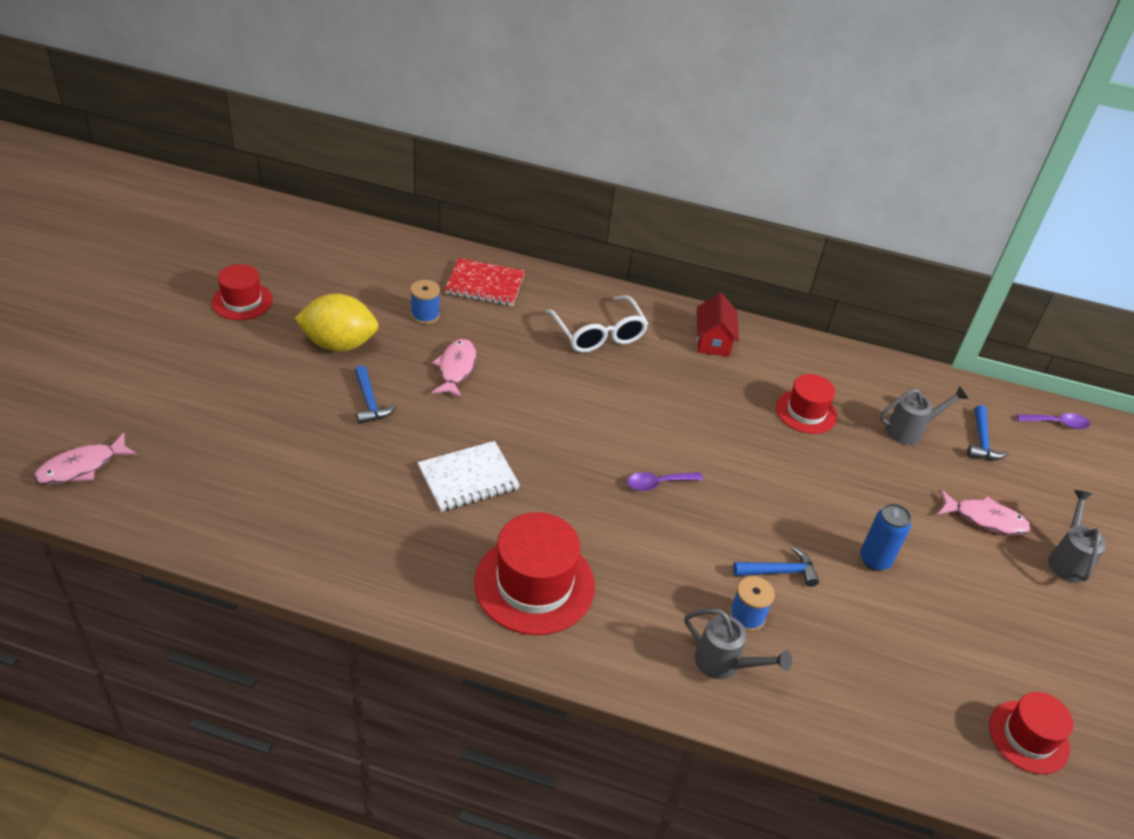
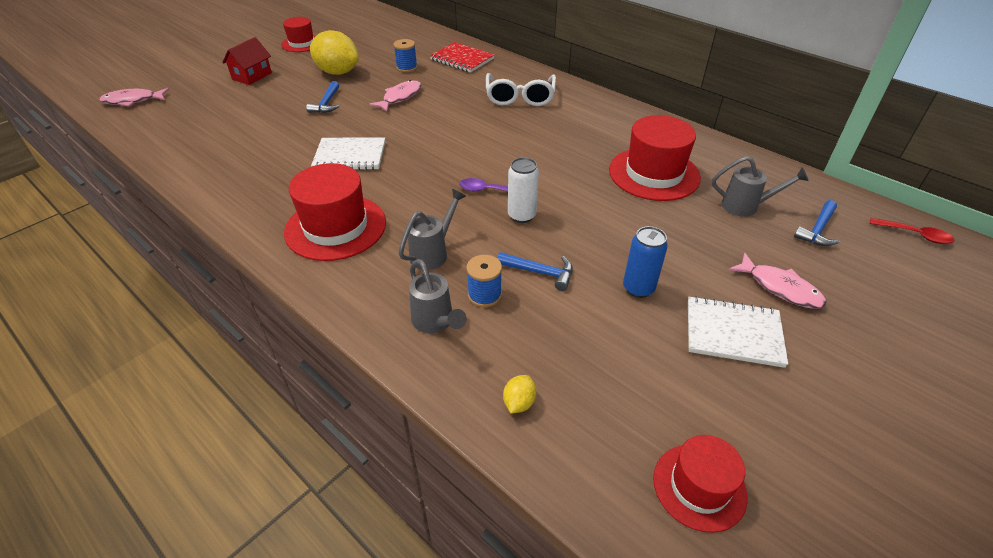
camera: 30 degrees right, 0 degrees up
(713, 341) = (608, 117): red house -> red house (252, 76)
(715, 507) = (521, 216): none -> white can
(806, 412) = (654, 174): red hat -> red hat, size x1.63
(853, 718) = (519, 403): none -> yellow lemon
(975, 581) = (733, 333): none -> white notebook
(1057, 423) = (915, 235): purple spoon -> red spoon
(1067, 559) = (855, 345): grey watering can -> grey watering can (433, 252)

